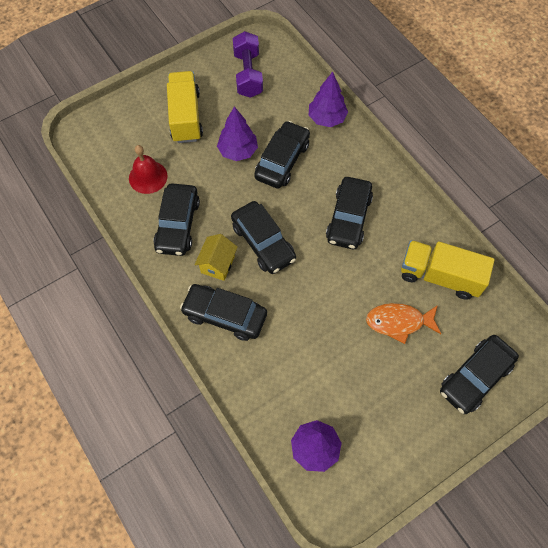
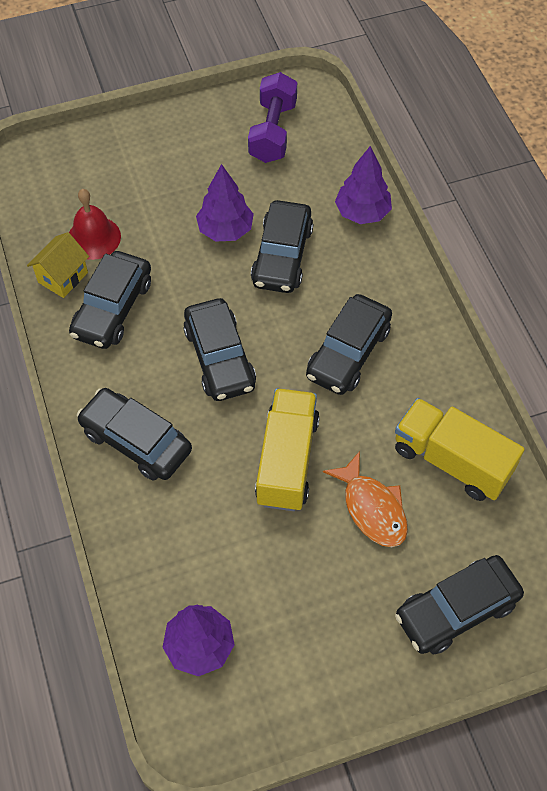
camera: 15 degrees right, 5 degrees down
(186, 117) = (170, 170): yellow truck -> yellow truck (287, 460)
(217, 264) = (148, 372): yellow house -> yellow house (63, 277)
(282, 161) = (282, 256): black car -> black car turned 150 degrees clockwise
(398, 322) = (372, 508): orange fish -> orange fish turned 135 degrees counterclockwise

